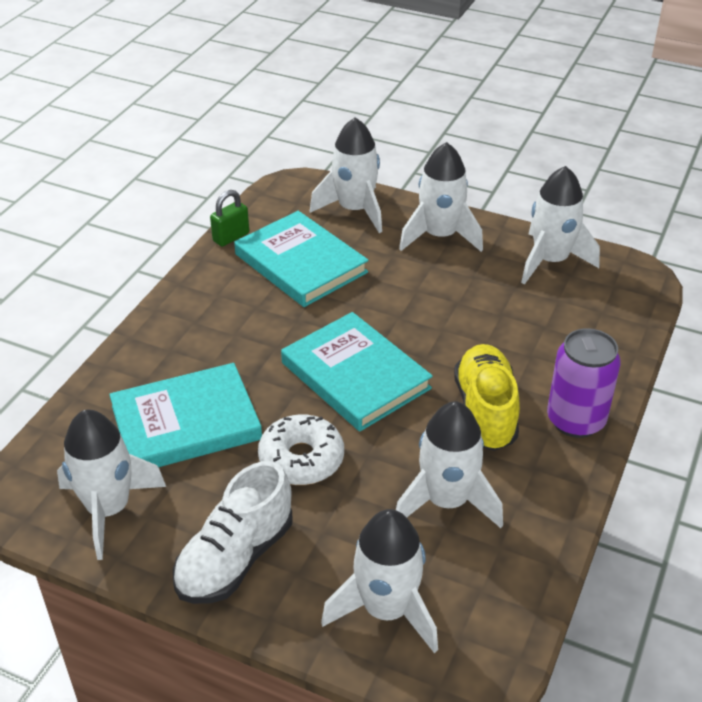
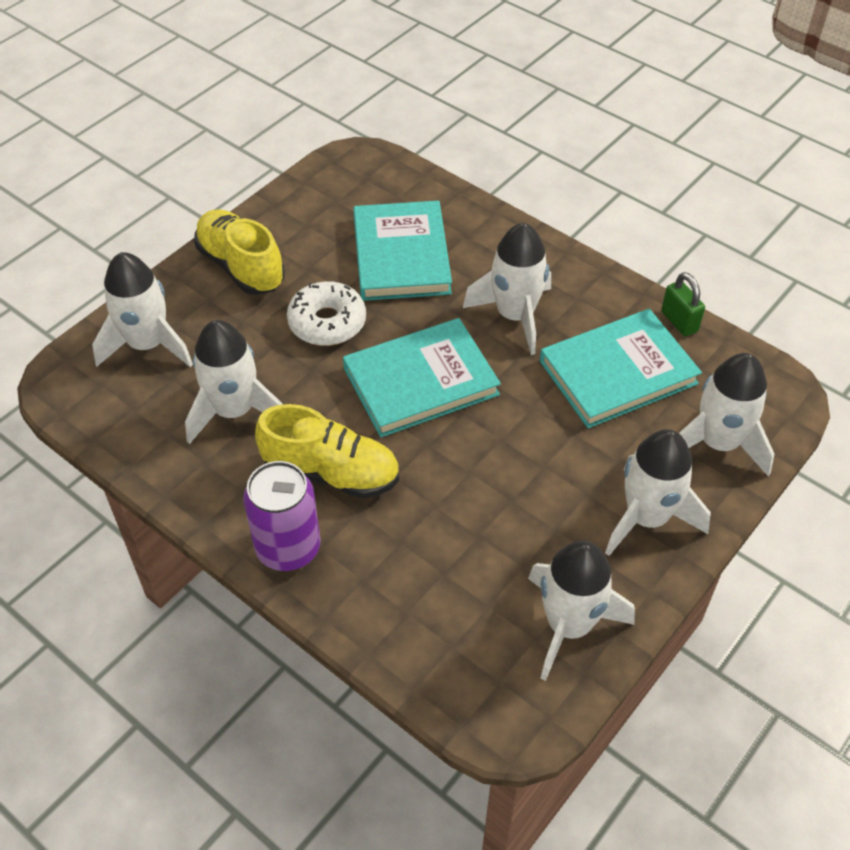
camera: 105 degrees right, 10 degrees up
(109, 509) = (323, 203): white rocket -> white rocket (515, 316)
(235, 558) = (241, 267): white shoe -> yellow shoe

